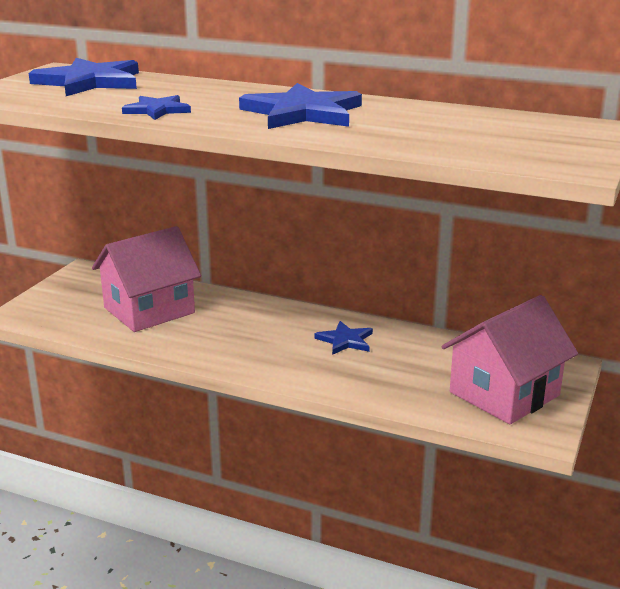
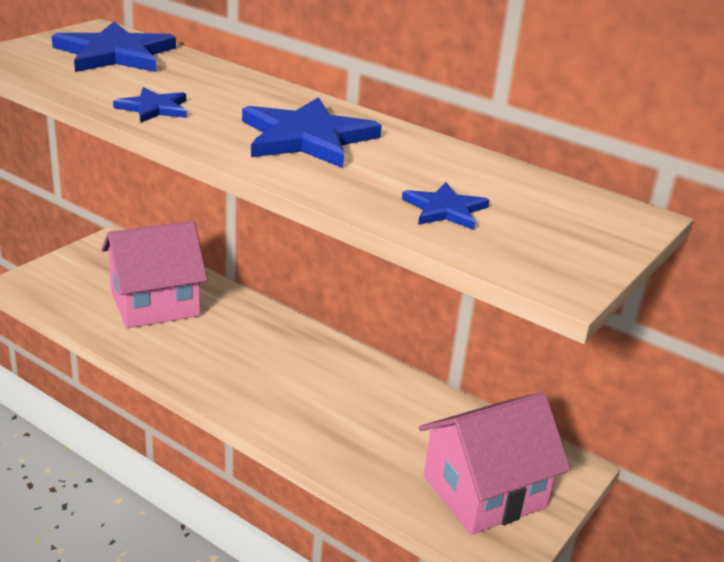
camera: 10 degrees right, 5 degrees up
(345, 340) = (342, 384): blue star -> blue star (445, 209)

